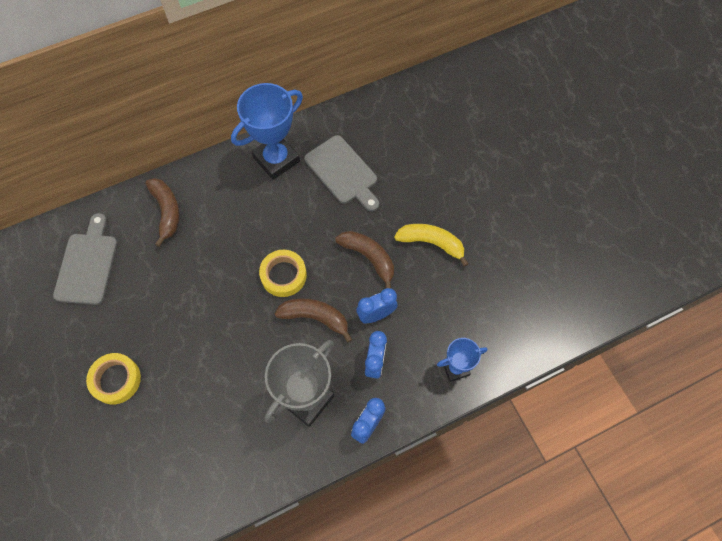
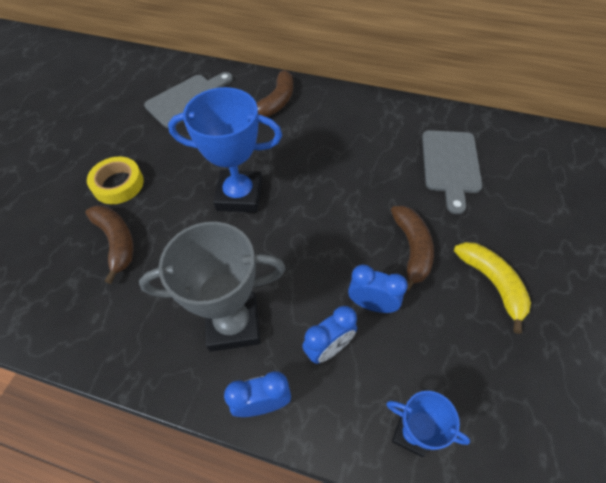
camera: 45 degrees right, 10 degrees down
(276, 159) = (398, 120): blue trophy -> blue trophy (239, 195)
(283, 275) = (318, 206): yellow tape -> none
(315, 317) = (312, 260): brown banana -> brown banana (116, 242)

